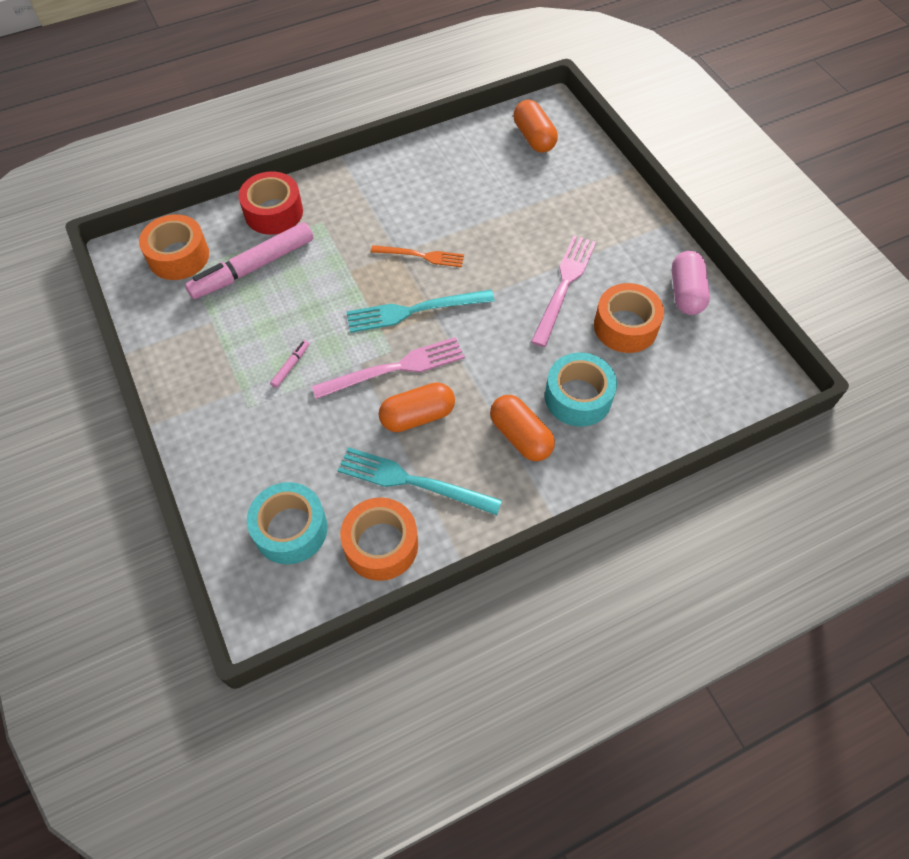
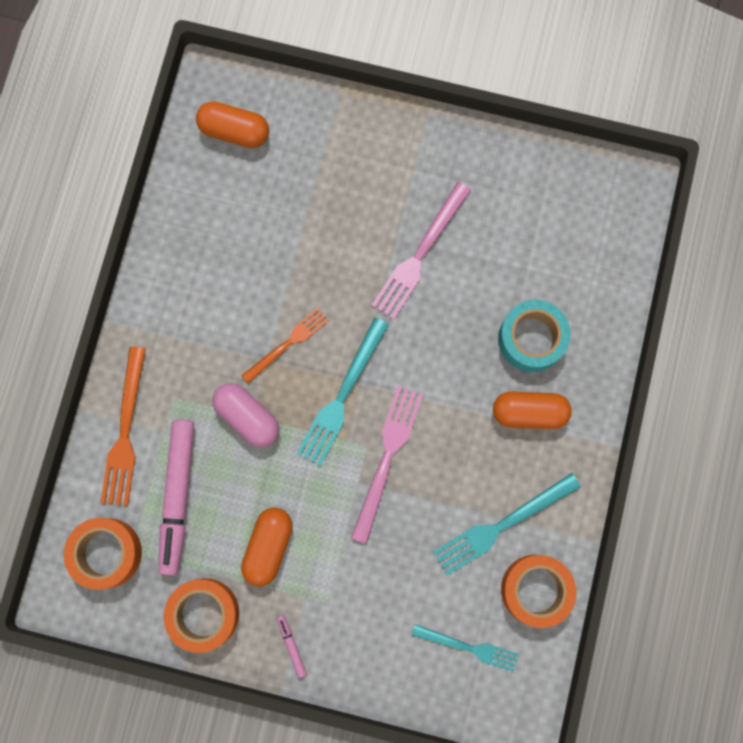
camera: 50 degrees left, 20 degrees up
(273, 212) = (125, 432): red tape -> orange fork
(290, 529) = (468, 647): turquoise tape -> turquoise fork
(291, 366) = (314, 540): pink marker -> pink marker (291, 645)
(417, 416) = (447, 475): orange capsule -> orange capsule (268, 546)
(564, 286) = (420, 254): pink fork -> pink fork turned 120 degrees counterclockwise
(625, 326) = (499, 243): orange tape -> orange tape (204, 613)
(686, 293) = (507, 166): pink capsule -> pink capsule (247, 417)

